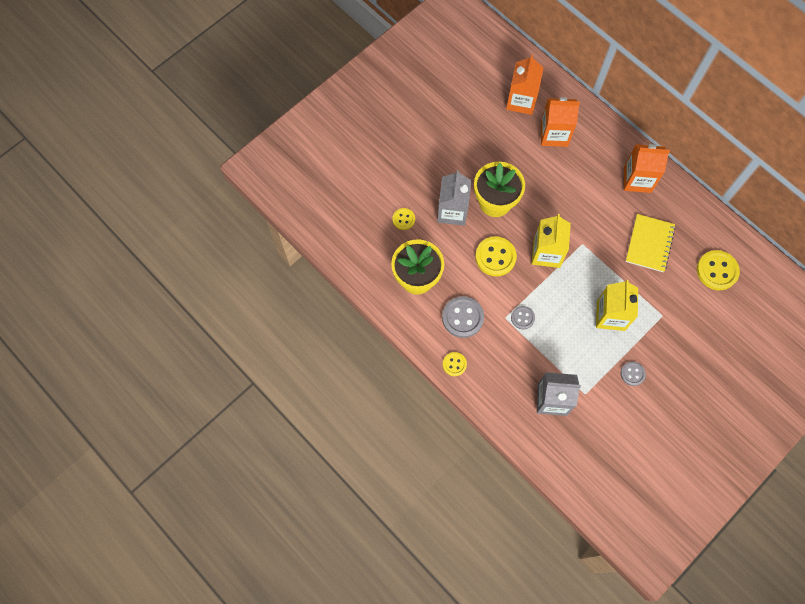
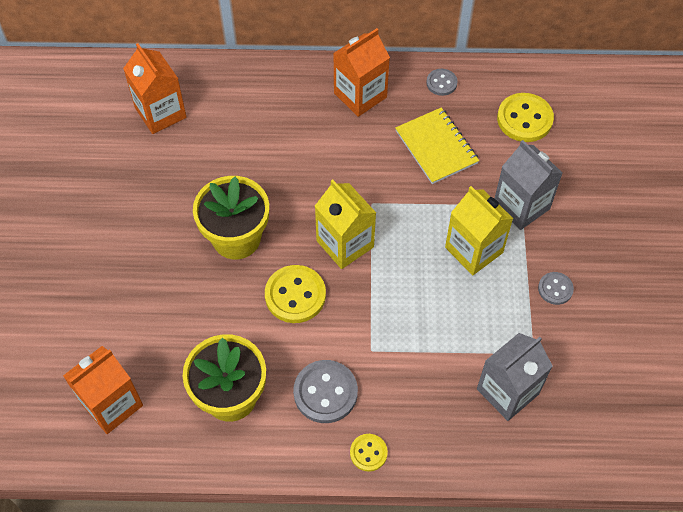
camera: 45 degrees left, 10 degrees down
(403, 219) = (150, 344): yellow button -> none
(452, 211) = (198, 288): grey carton -> grey carton (521, 206)
(522, 318) = (389, 333): grey button -> grey button (441, 83)
(554, 134) = (230, 118): orange carton -> orange carton (112, 404)

